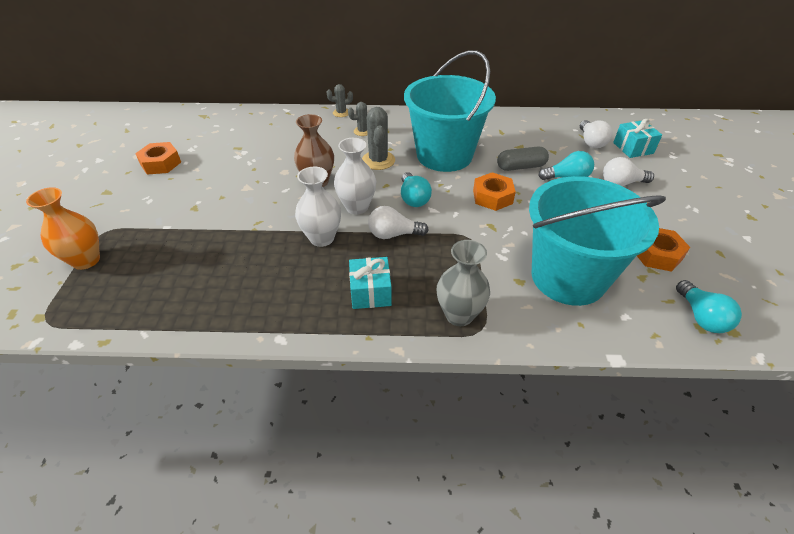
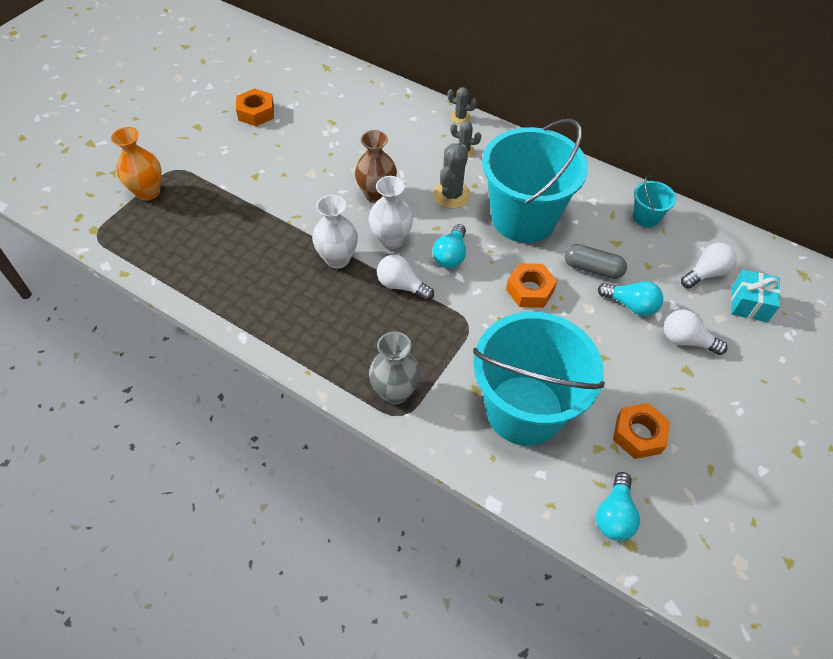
camera: 30 degrees right, 10 degrees up
(370, 292) = (339, 332): turquoise gift -> none
(523, 125) = (646, 217): none -> turquoise bucket
(591, 142) = (705, 273): white light bulb -> white light bulb turned 150 degrees counterclockwise

